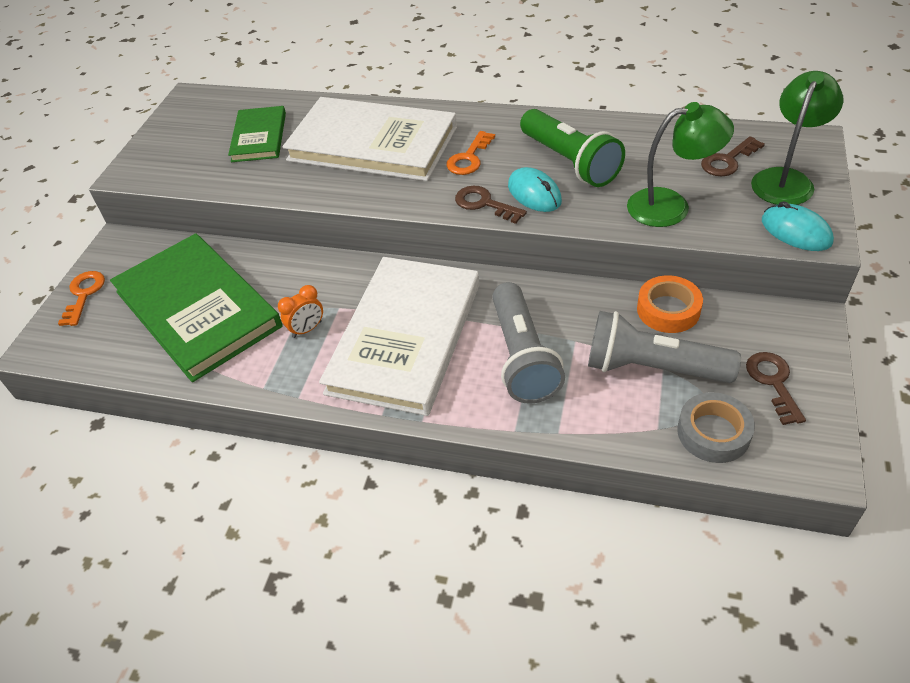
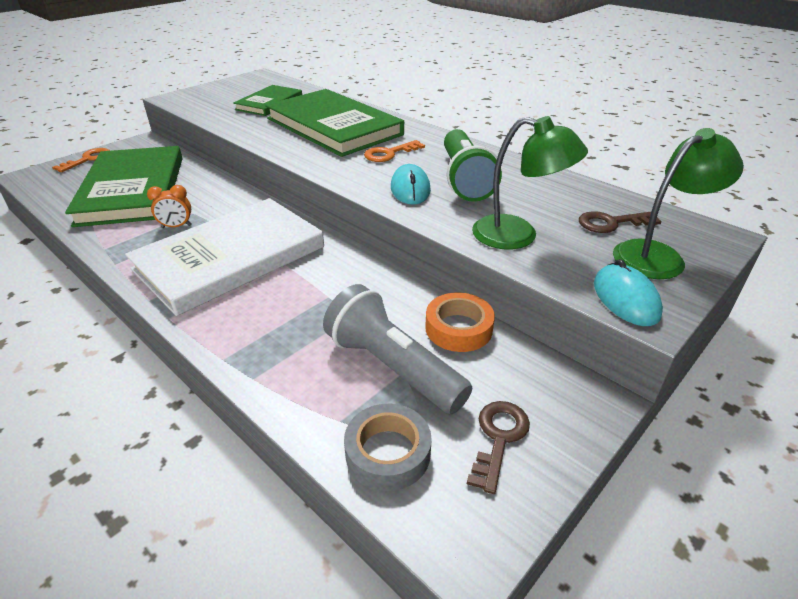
camera: 25 degrees right, 10 degrees down
(372, 144) = (333, 126): white book -> green book
(484, 204) = (364, 182): brown key -> none
(522, 357) = (295, 309): grey flashlight -> none

